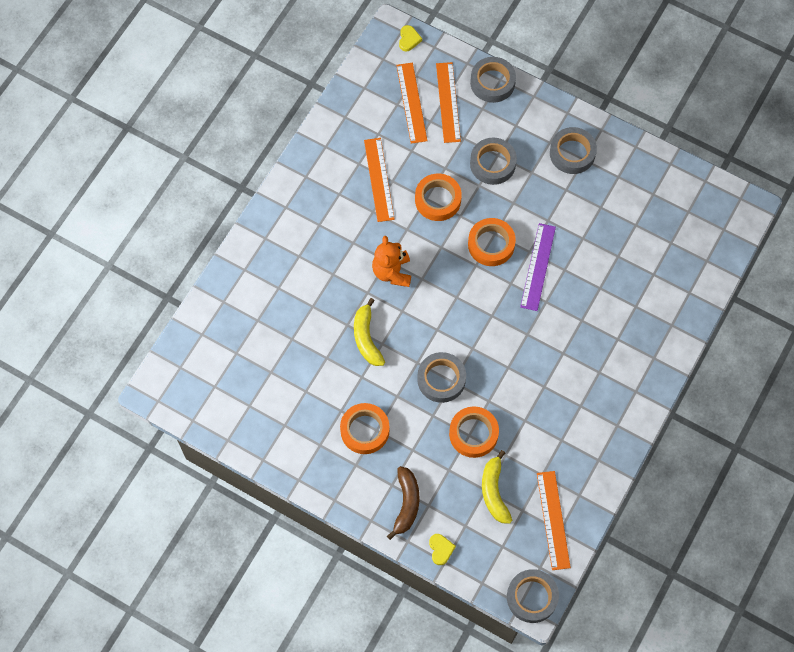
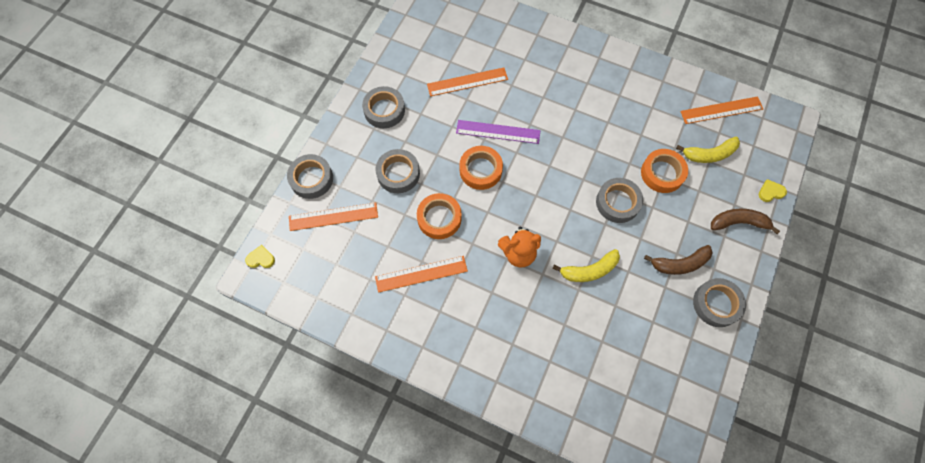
camera: 95 degrees left, 0 degrees up
(365, 430) = (680, 264): orange tape -> brown banana
(411, 103) = (334, 250): orange ruler -> orange ruler (467, 82)
(532, 597) = (789, 122): grey tape -> grey tape (716, 304)

